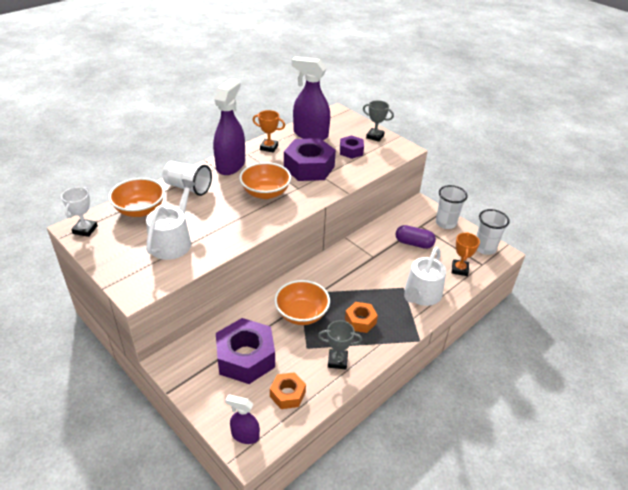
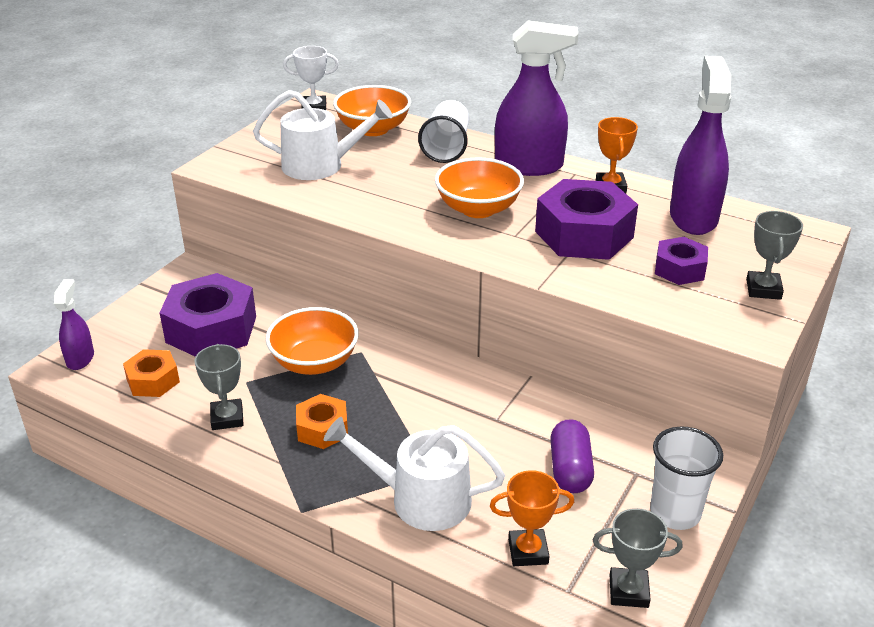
camera: 75 degrees right, 5 degrees down
(484, 248) = (628, 591): white cup -> grey trophy

